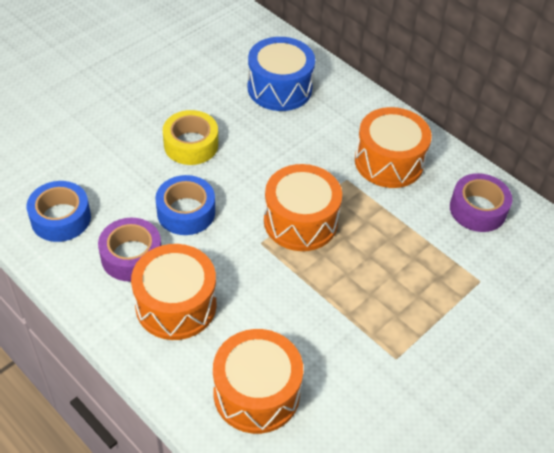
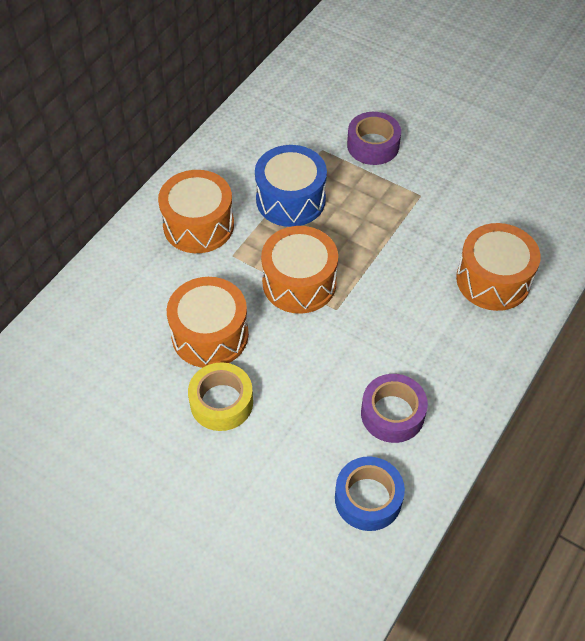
camera: 100 degrees left, 5 degrees up
(176, 305) = (433, 360): orange drum -> orange drum (210, 335)
(186, 212) = (319, 381): blue tape -> none
(279, 88) = (107, 337): blue drum -> blue drum (290, 199)
(477, 209) = (241, 156): purple tape -> purple tape (373, 145)

